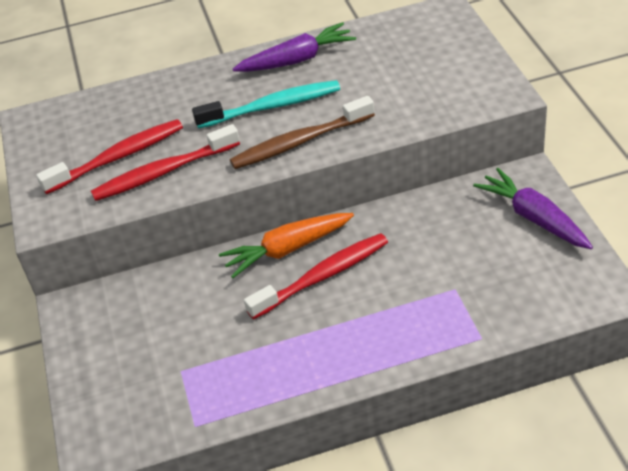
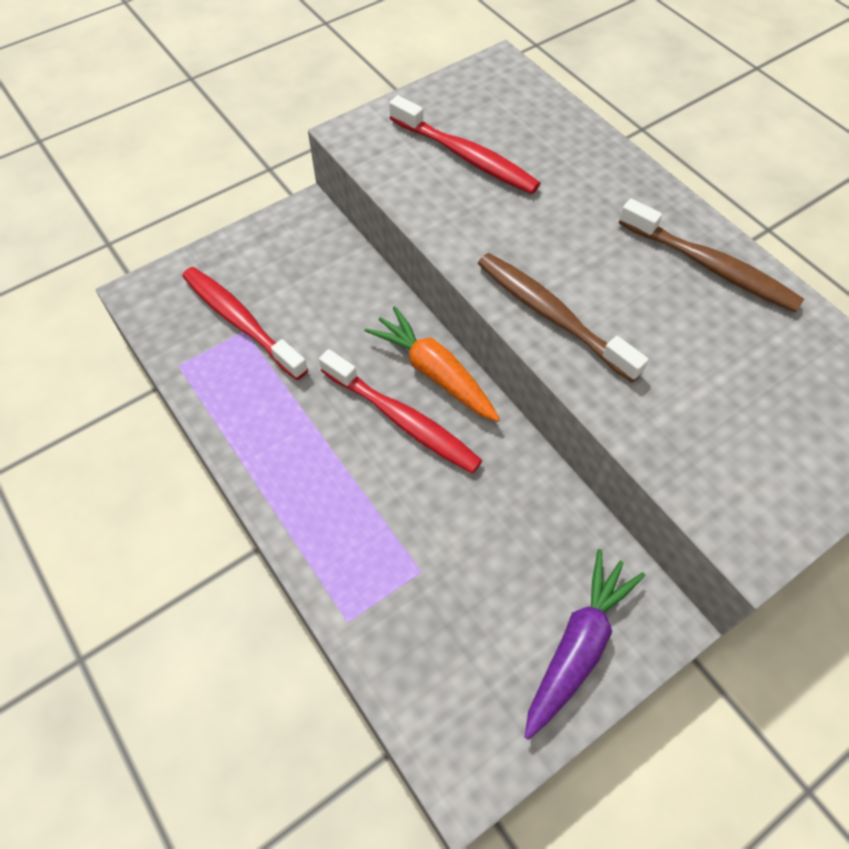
camera: 65 degrees right, 15 degrees up
(163, 172) = (455, 202): red toothbrush -> red toothbrush (241, 321)
(272, 106) = (607, 268): turquoise toothbrush -> none
(297, 60) = (710, 266): purple carrot -> brown toothbrush

